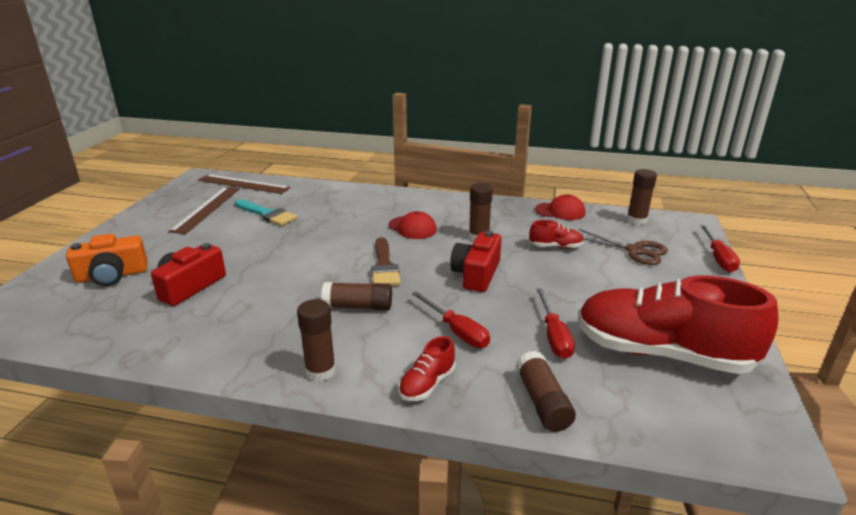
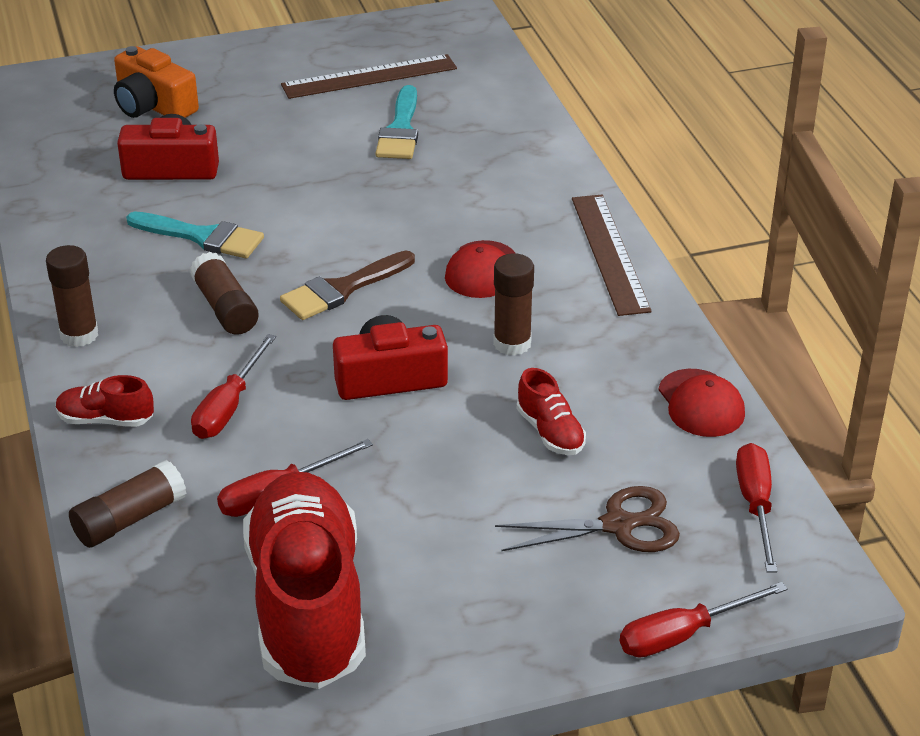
camera: 60 degrees right, 10 degrees up
(243, 184) = (476, 63): brown ruler -> brown ruler (610, 253)
(277, 295) = (202, 237): none -> turquoise brush
(634, 251) = (618, 525): brown scissors -> brown scissors turned 105 degrees counterclockwise
(636, 220) = (755, 505): brown glue stick -> red screwdriver

